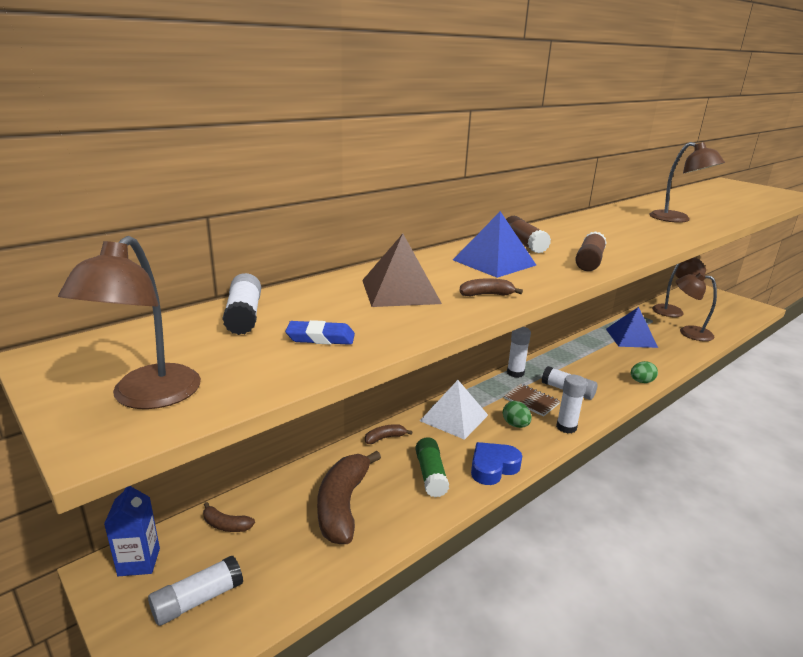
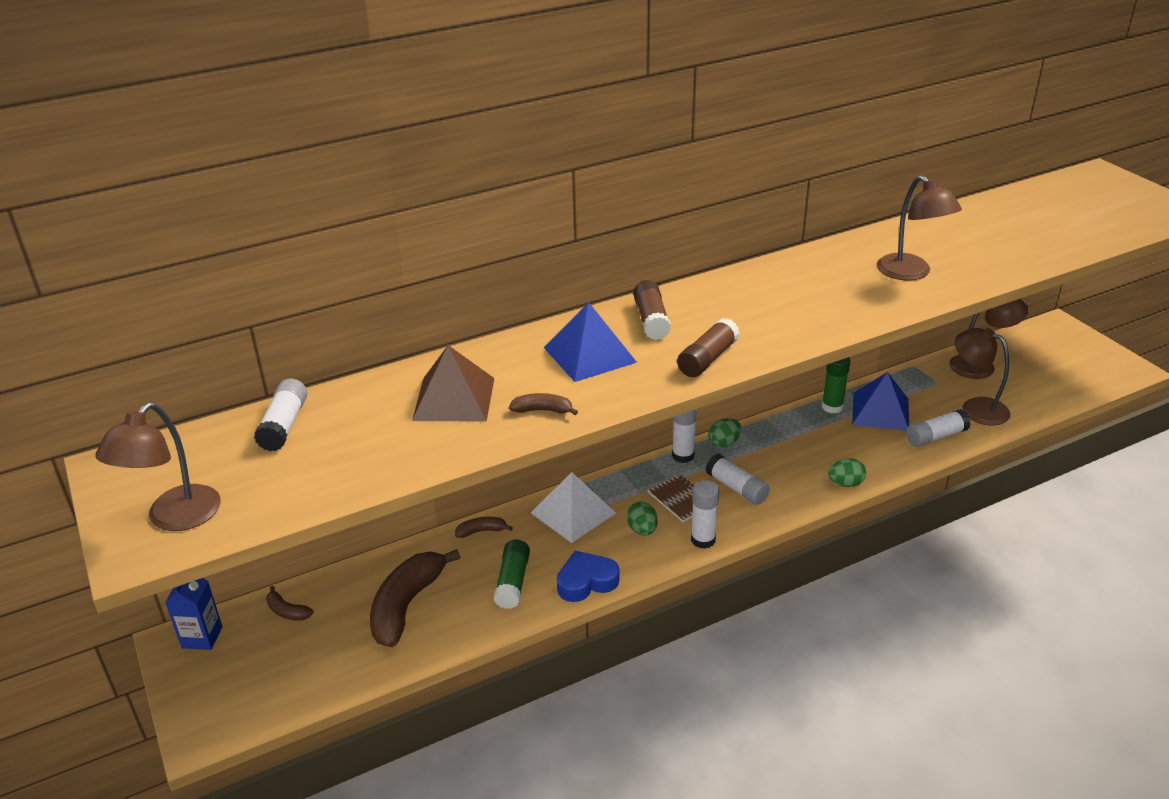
camera: 15 degrees right, 10 degrees up
(198, 600) = (245, 680): white glue stick -> white glue stick (935, 437)
(320, 337) = (342, 461): blue eraser -> none
(540, 363) = (724, 443): none -> green egg
(598, 337) = (832, 407): none -> green glue stick

